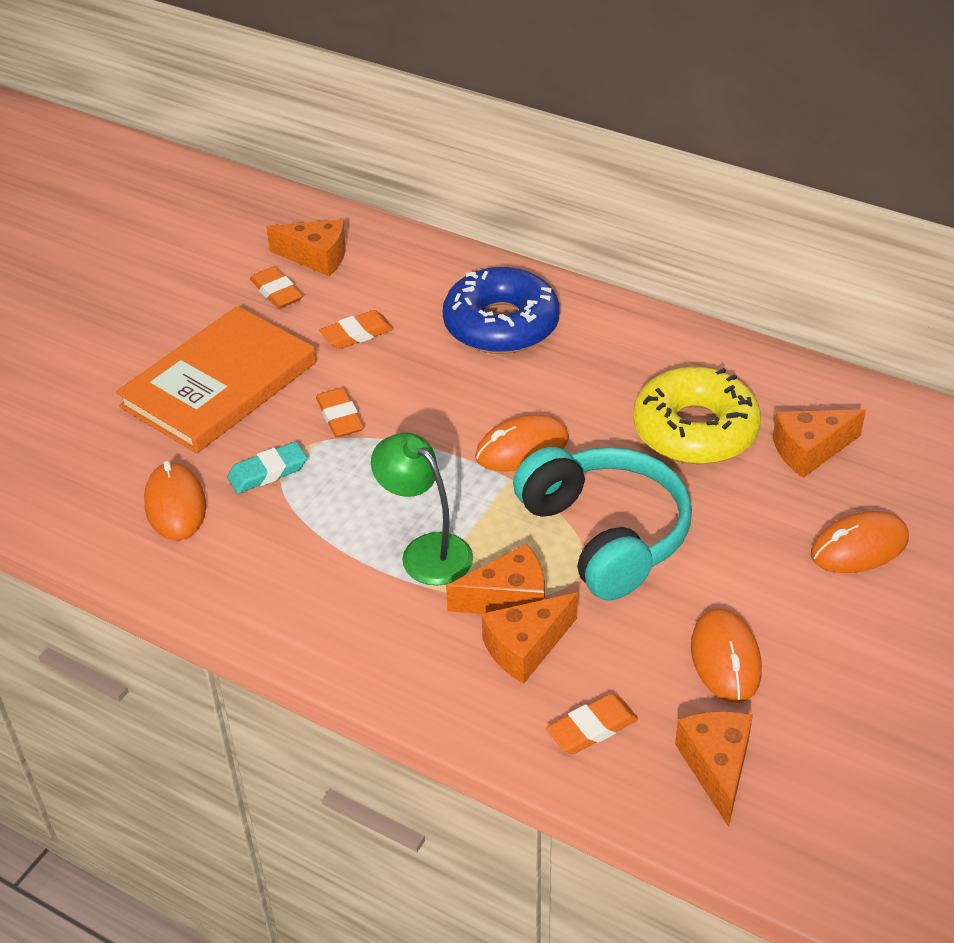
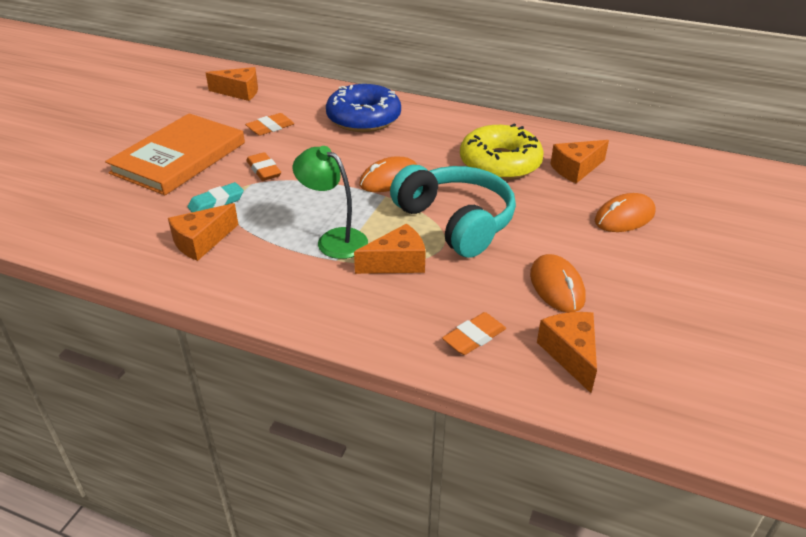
camera: 10 degrees left, 5 degrees down
(175, 505) = (150, 225): orange mouse -> none
(276, 292) = (215, 110): orange eraser -> none
(525, 647) = (415, 291): orange cheese -> orange cheese (201, 242)

